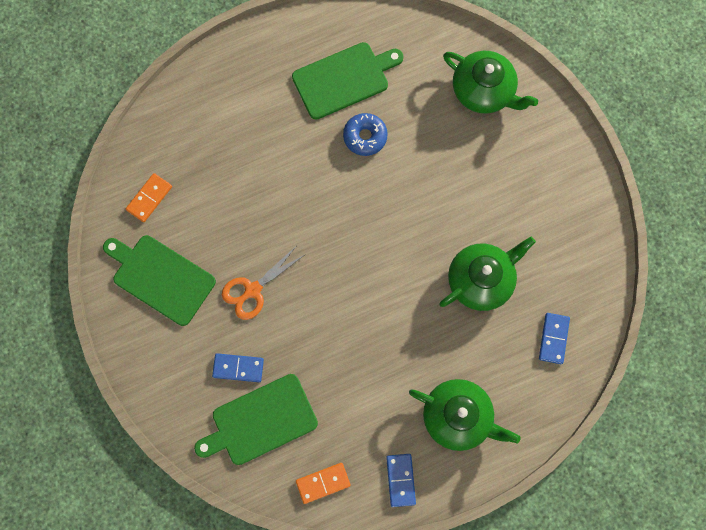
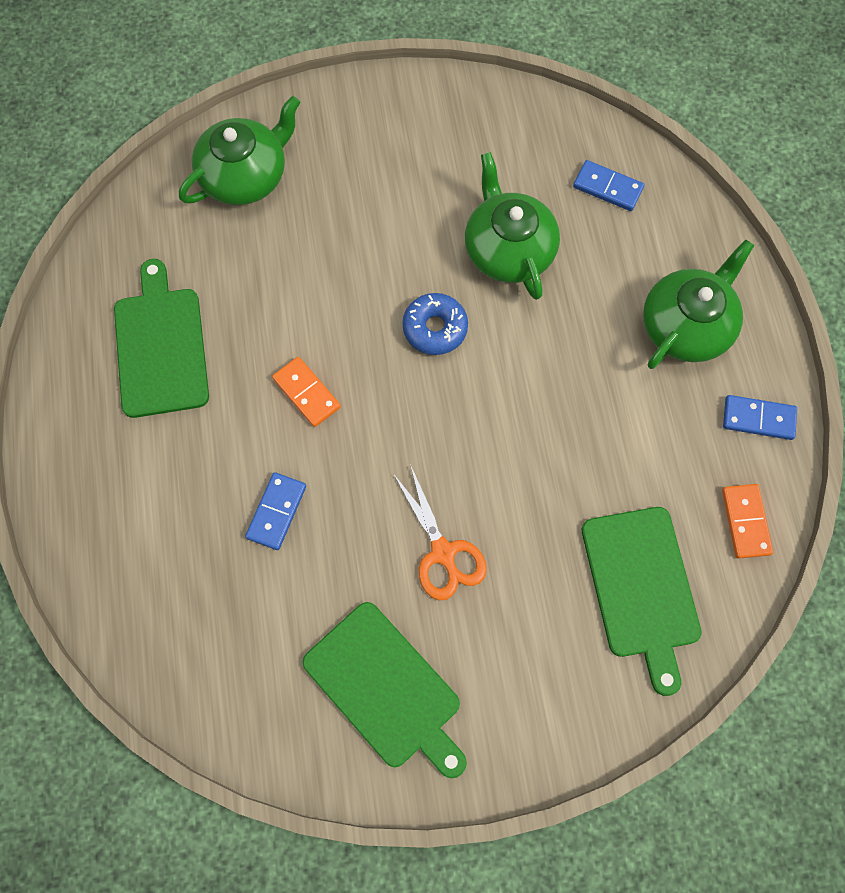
camera: 75 degrees left, 5 degrees down
(149, 198) = (251, 678): orange domino -> orange domino (307, 393)
(161, 277) = (385, 689): green cutting board -> green cutting board turned 90 degrees counterclockwise
(238, 368) = (555, 602): blue domino -> blue domino (276, 512)
(365, 137) = (259, 341): blue donut -> blue donut (435, 328)

